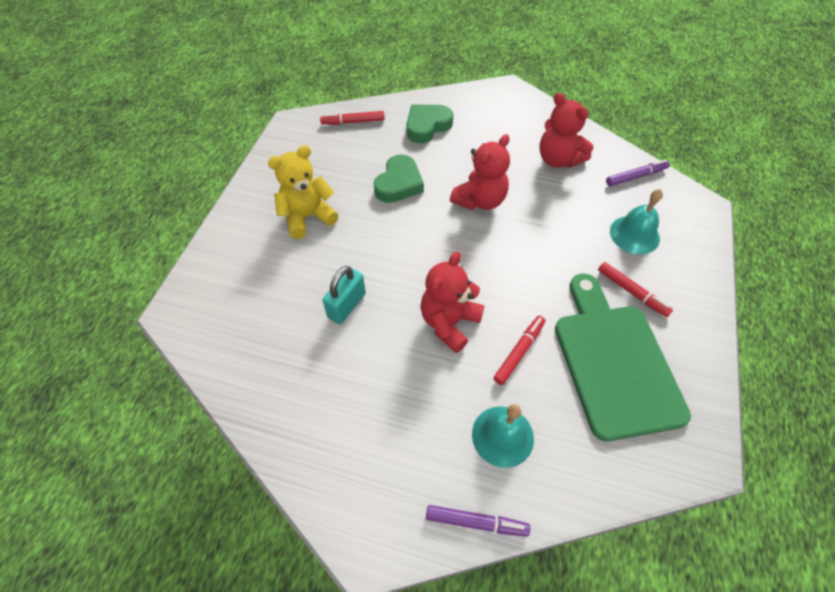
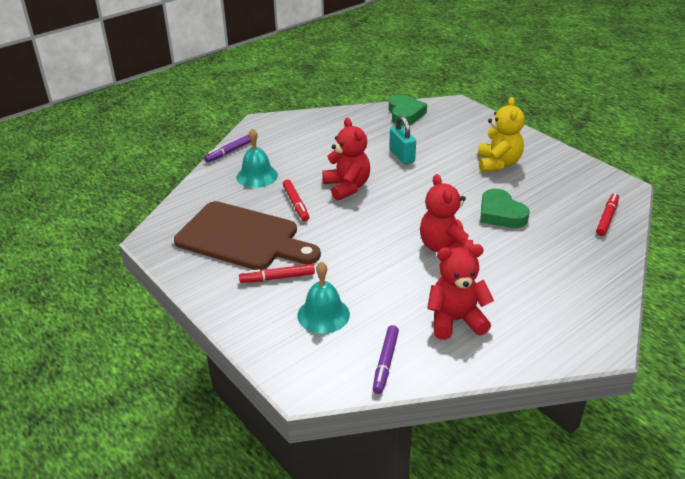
camera: 125 degrees right, 20 degrees down
(427, 126) = (571, 258): green heart -> green heart (405, 114)
(614, 362) = (242, 238): green cutting board -> brown cutting board

